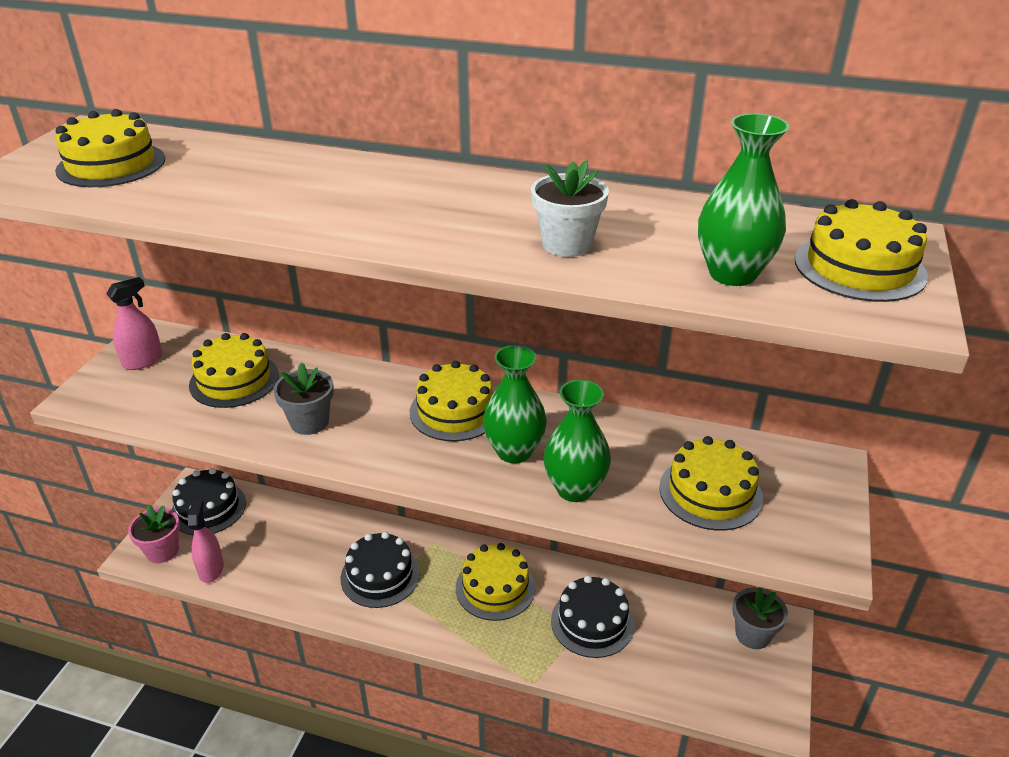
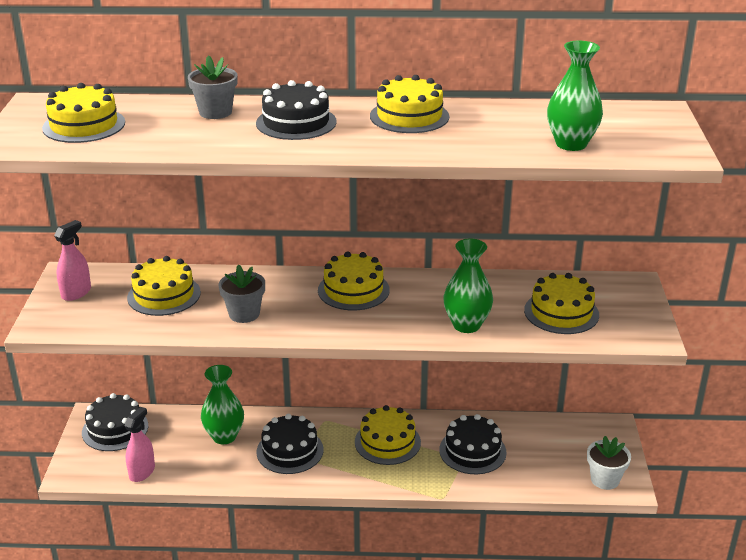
camera: 15 degrees left, 5 degrees down
(162, 551) = (90, 467): pink flower pot -> none
(211, 569) = (142, 472): pink spray bottle -> pink spray bottle turned 45 degrees clockwise
(367, 192) = (296, 122): none -> black cake
(514, 451) = (411, 309): green vase -> green vase (224, 436)
(567, 244) = (457, 139): white flower pot -> white flower pot (605, 479)
(753, 634) = (594, 437): grey flower pot -> grey flower pot (215, 112)
(859, 267) = (645, 131): yellow cake -> yellow cake (409, 116)

